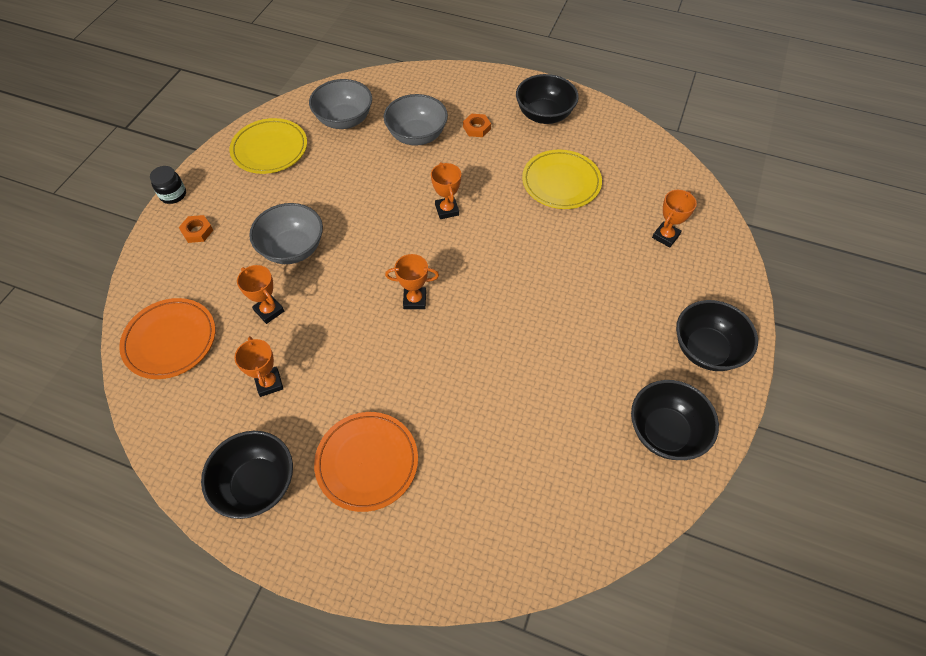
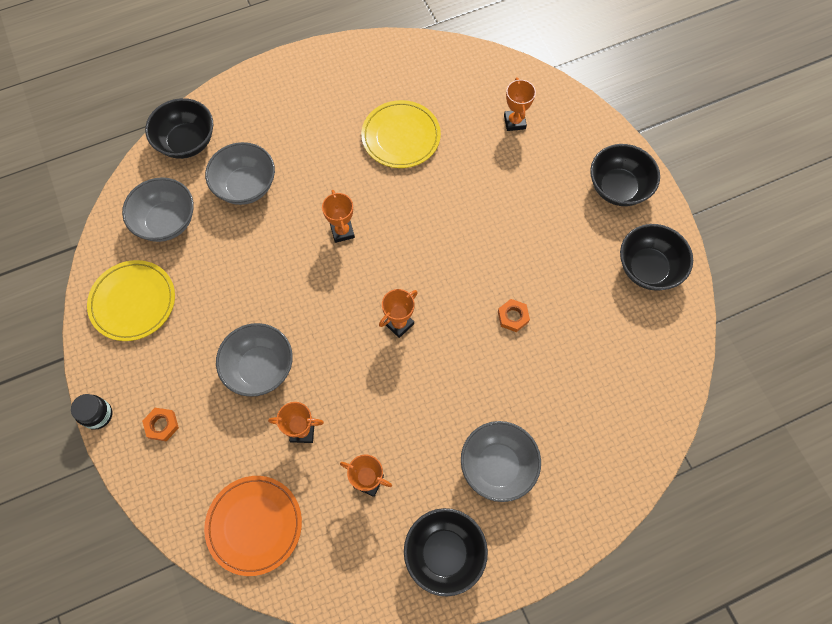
camera: 45 degrees left, 10 degrees up
(367, 462) = (497, 466): orange plate -> grey bowl
(447, 210) = (342, 231): orange trophy -> orange trophy turned 45 degrees clockwise
(476, 128) = (286, 140): orange nut -> orange nut (513, 317)
(544, 115) = (326, 86): black bowl -> black bowl (187, 142)

